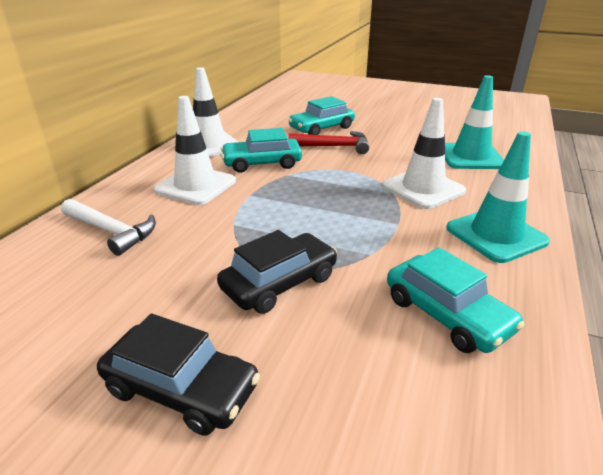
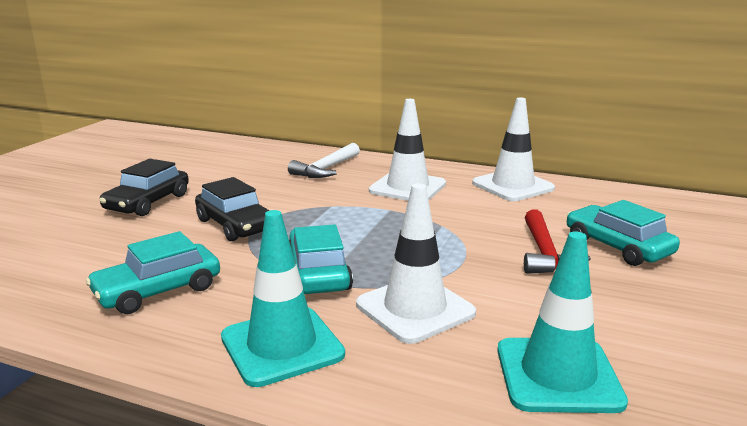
camera: 90 degrees right, 10 degrees down
(262, 163) = (470, 212): turquoise car -> turquoise car (318, 273)

